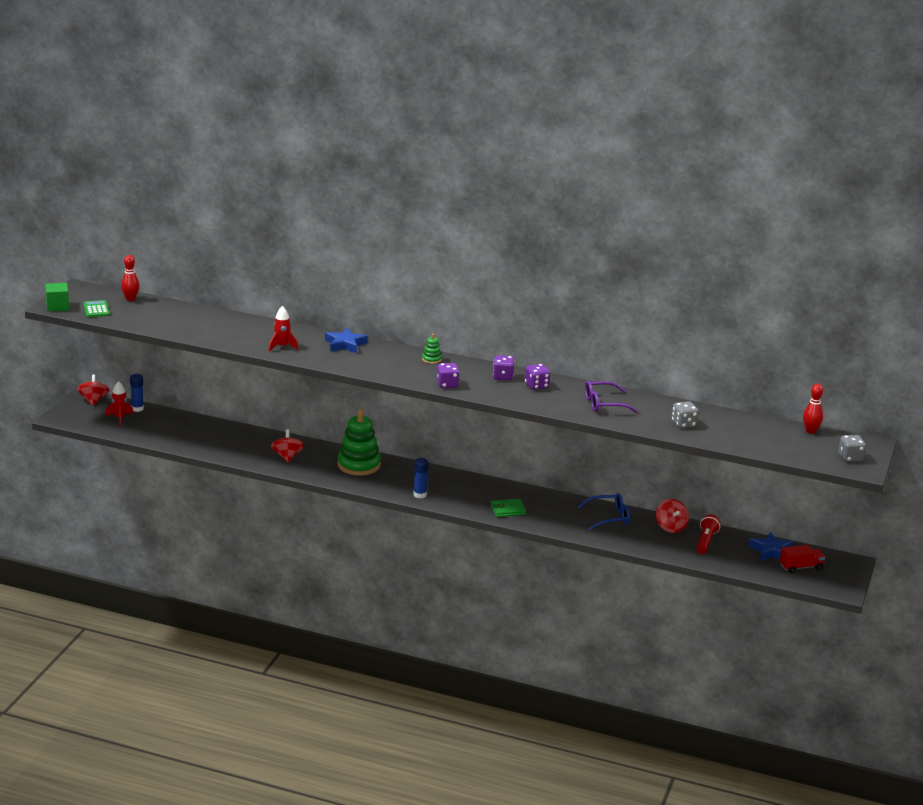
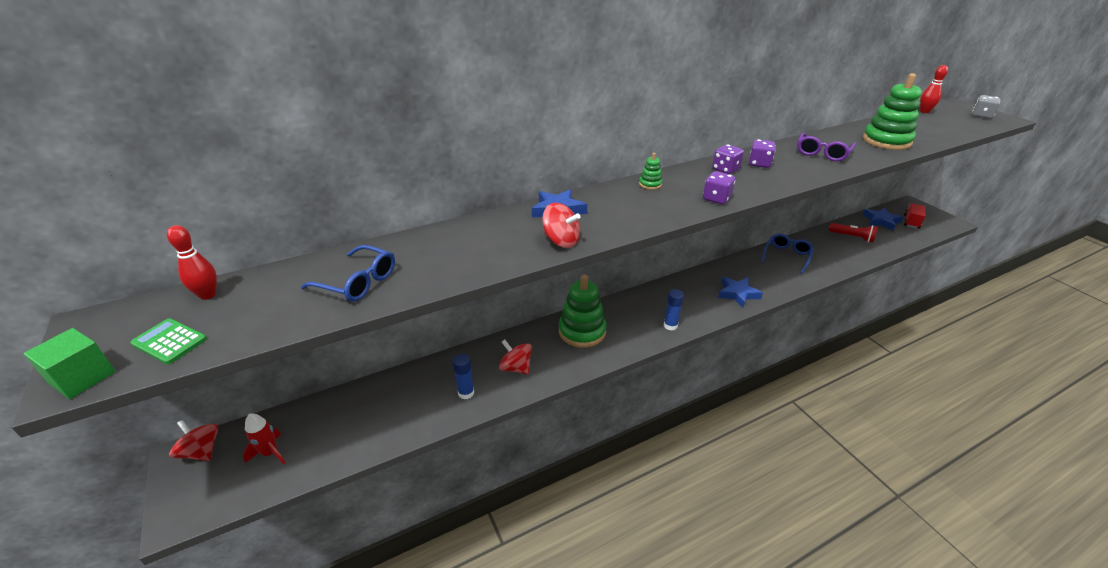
camera: 45 degrees left, 10 degrees up
(137, 409) = (276, 423): blue glue stick -> blue glue stick (466, 393)
(192, 325) = (358, 282): none -> blue glasses
(282, 346) = (509, 248): red rocket -> none
(508, 510) = (737, 294): green wallet -> blue star
(670, 527) = (820, 240): red spinning top -> red spinning top (561, 241)
(683, 424) = (886, 141): grey dice -> green stacking toy
(705, 542) = (852, 237): red flashlight -> red flashlight turned 150 degrees clockwise

